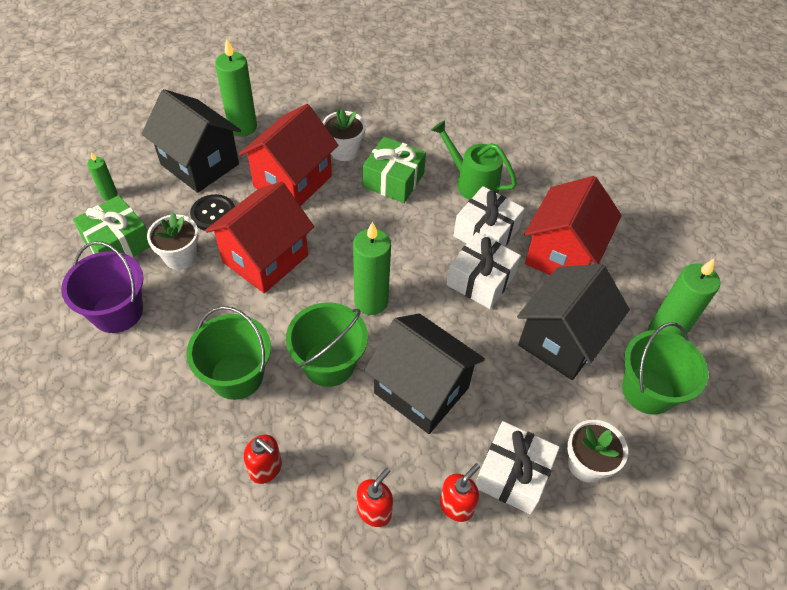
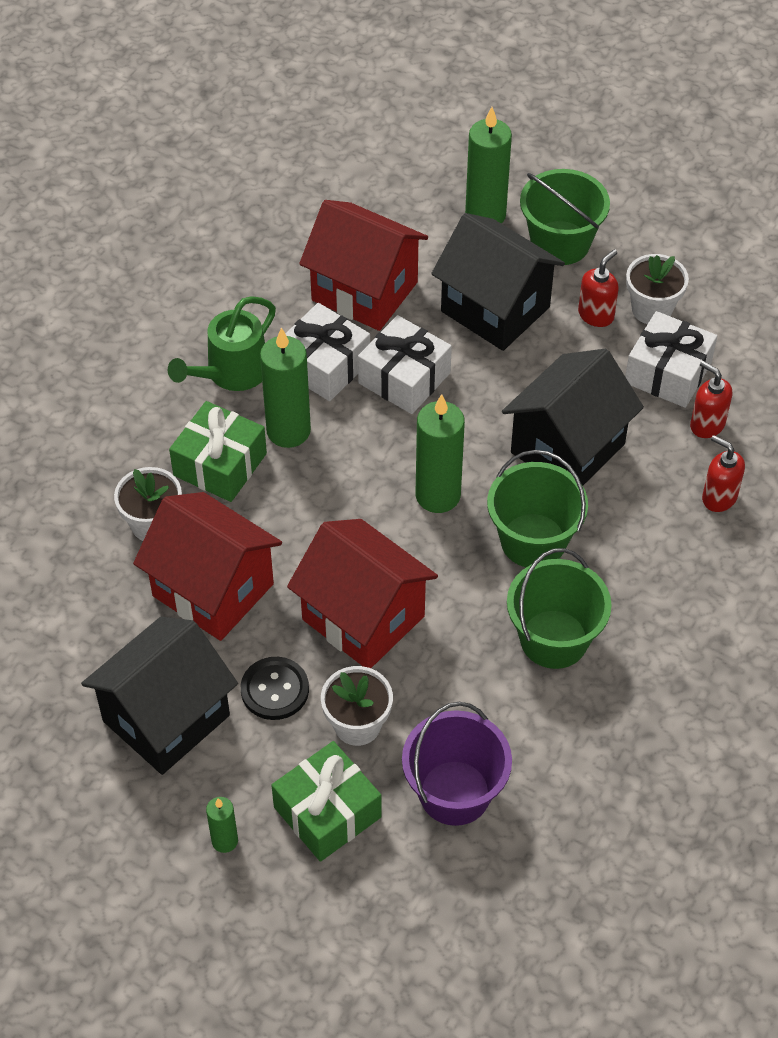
camera: 85 degrees left, 0 degrees up
(242, 127) = (83, 664): green candle -> green candle (288, 431)
(266, 469) = (677, 601): red soap dispenser -> red soap dispenser (596, 315)

